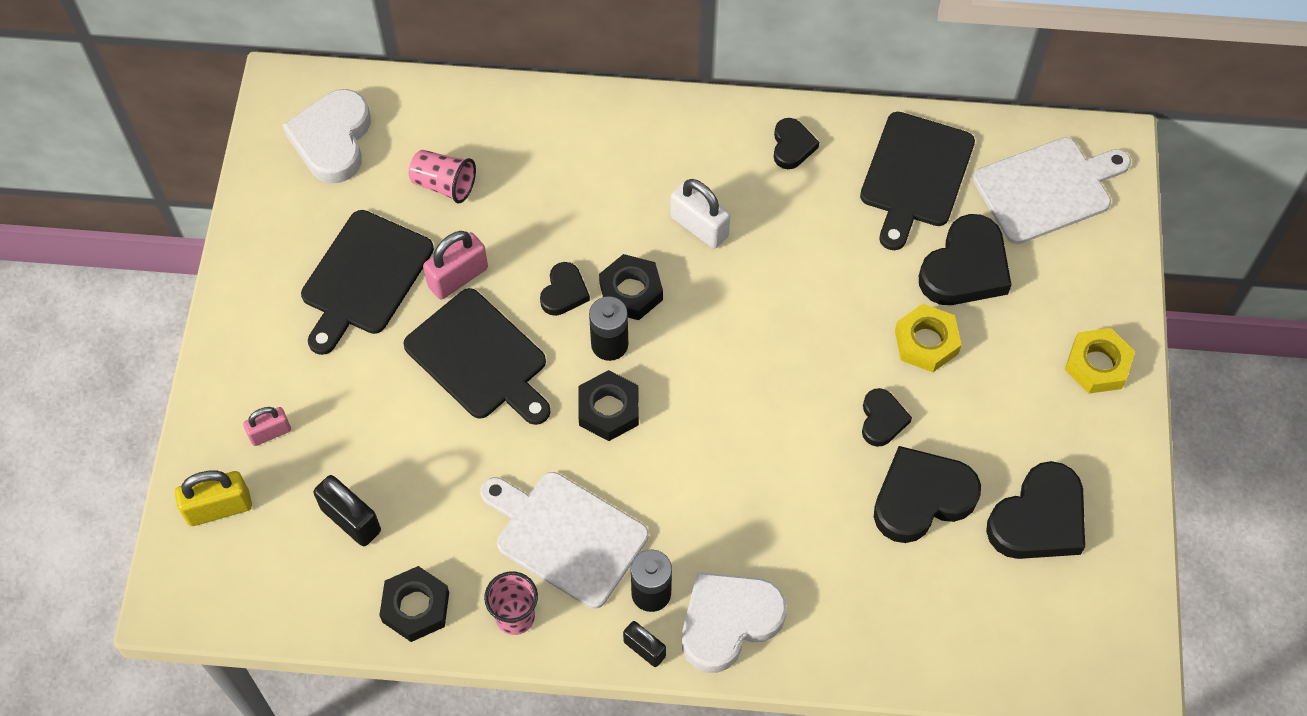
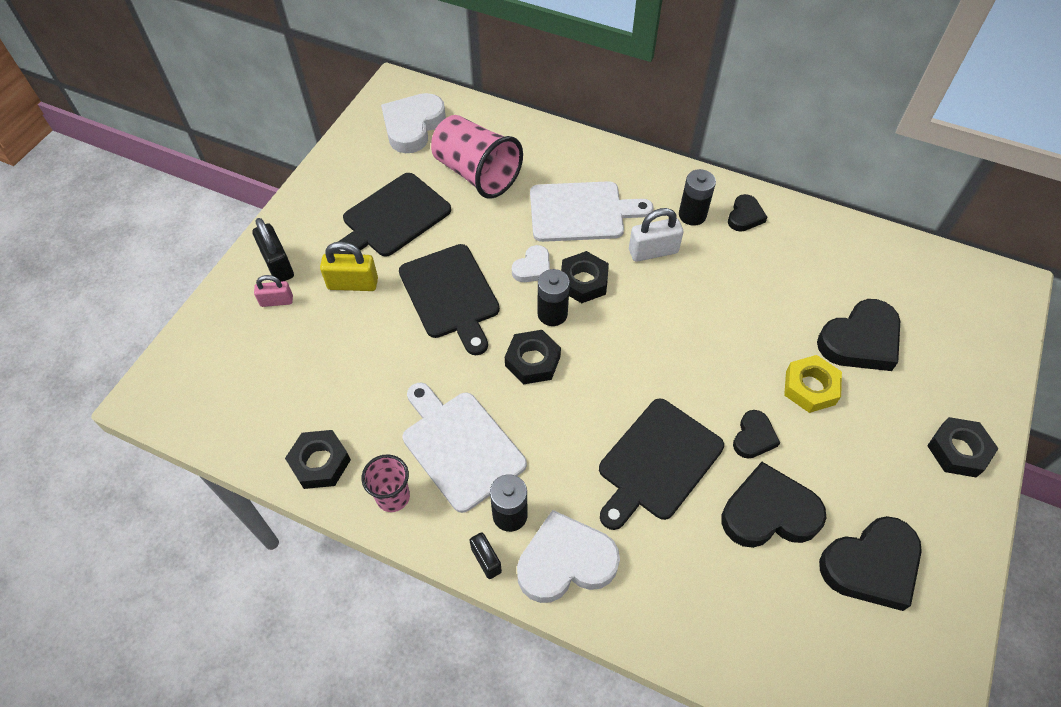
camera: 20 degrees right, 5 degrees down
(219, 508) = (214, 342): yellow padlock -> yellow padlock (353, 283)
(351, 520) = (303, 381): black padlock -> black padlock (278, 264)
(444, 184) = (476, 173): pink cup -> pink cup, size x1.82
(458, 277) = (459, 236): pink padlock -> none
(564, 292) = (533, 267): black heart -> white heart
(699, 227) = (653, 251): white padlock -> white padlock turned 75 degrees counterclockwise
(729, 163) = (692, 215): none -> black battery
(915, 175) = (837, 262): black cutting board -> black cutting board (657, 462)
(1047, 189) = (946, 301): white cutting board -> white cutting board (581, 212)
(1097, 365) = (958, 450): yellow nut -> black nut

